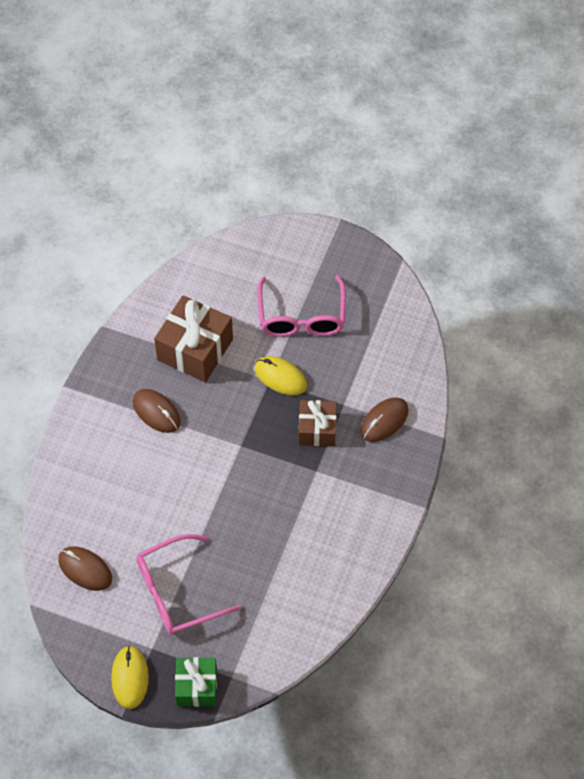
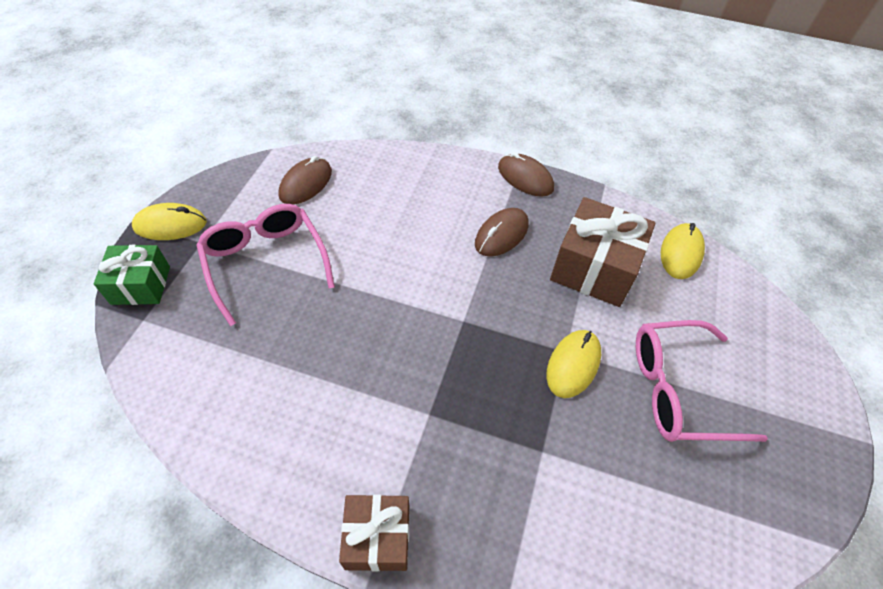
camera: 85 degrees right, 5 degrees down
(183, 286) = (681, 253): none -> yellow mouse
(317, 429) = (495, 414): brown gift -> brown gift (377, 538)
(384, 421) = (521, 516): brown mouse -> brown mouse (525, 178)

